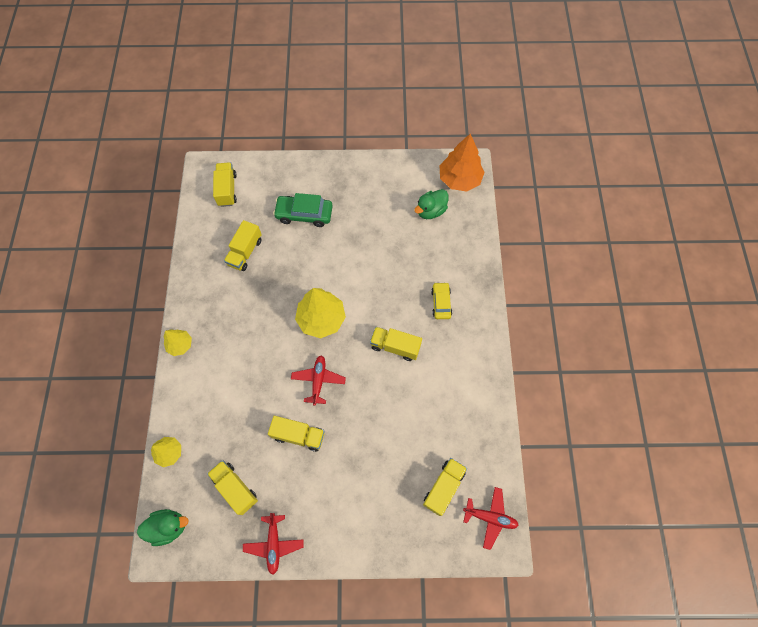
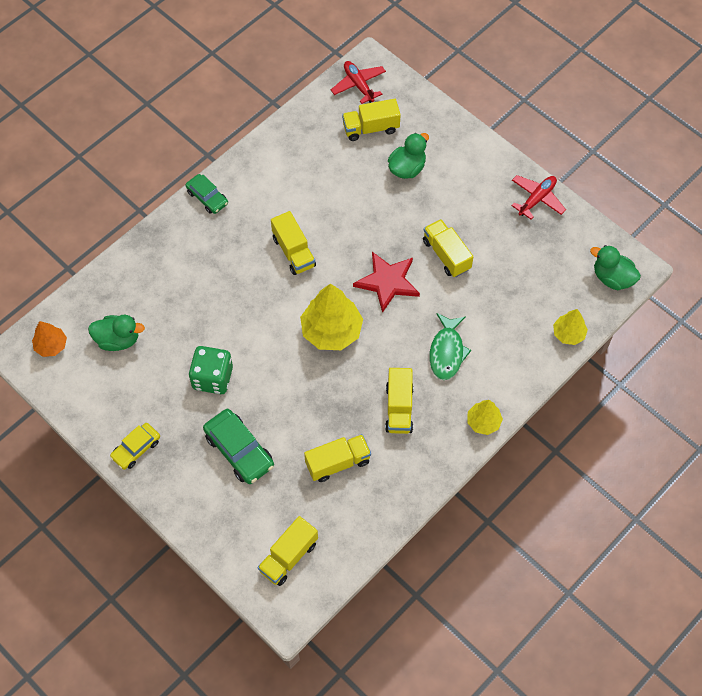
camera: 135 degrees left, 5 degrees down
(235, 488) = (534, 260): yellow truck -> yellow truck (399, 408)
(239, 368) = (447, 352): none -> green fish
(318, 380) = (387, 282): red plane -> red star
(359, 236) = (212, 378): none -> green dice
(387, 478) = (407, 168): none -> green duck
(441, 303) = (213, 251): yellow car -> yellow car (136, 449)
(459, 179) = (51, 346): orange tree -> orange tree, size x0.55
(484, 332) = (207, 197): none -> green car

